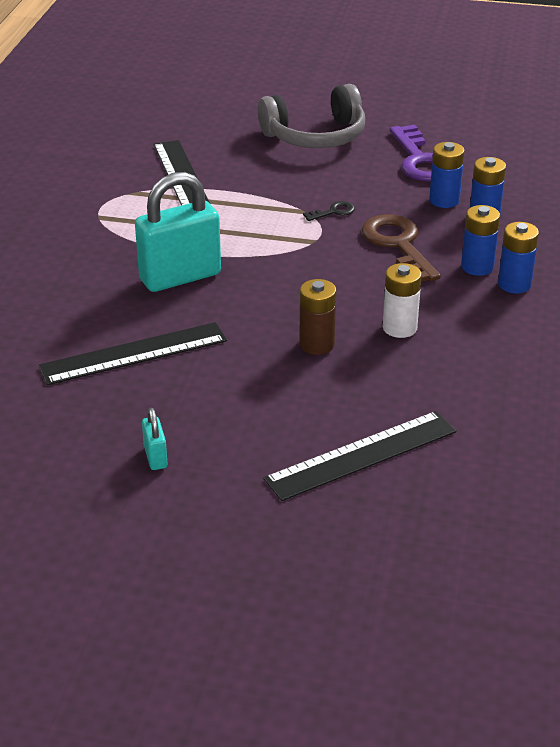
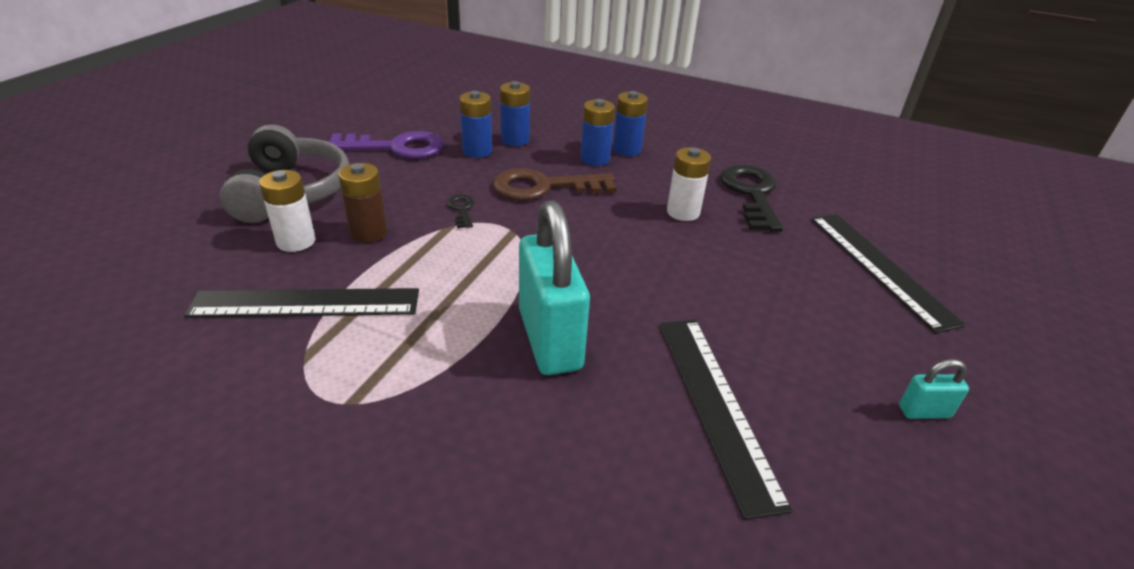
camera: 80 degrees left, 0 degrees up
(250, 156) = (296, 241): none -> white battery
(317, 344) = (706, 262): brown battery -> brown battery (368, 233)
(467, 372) = (751, 194): none -> black key

